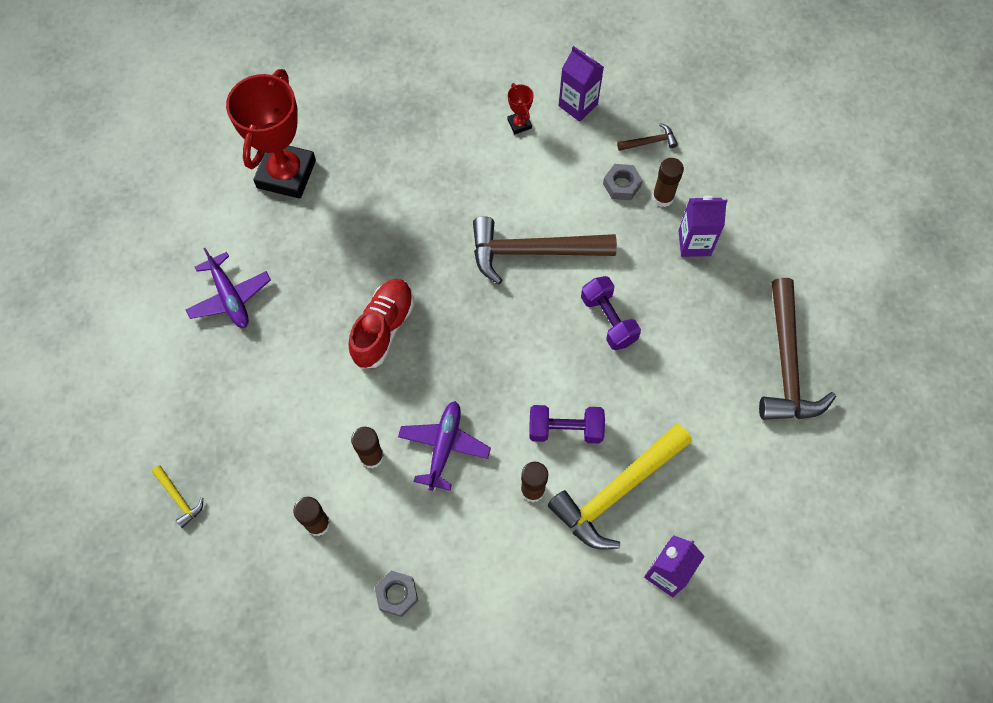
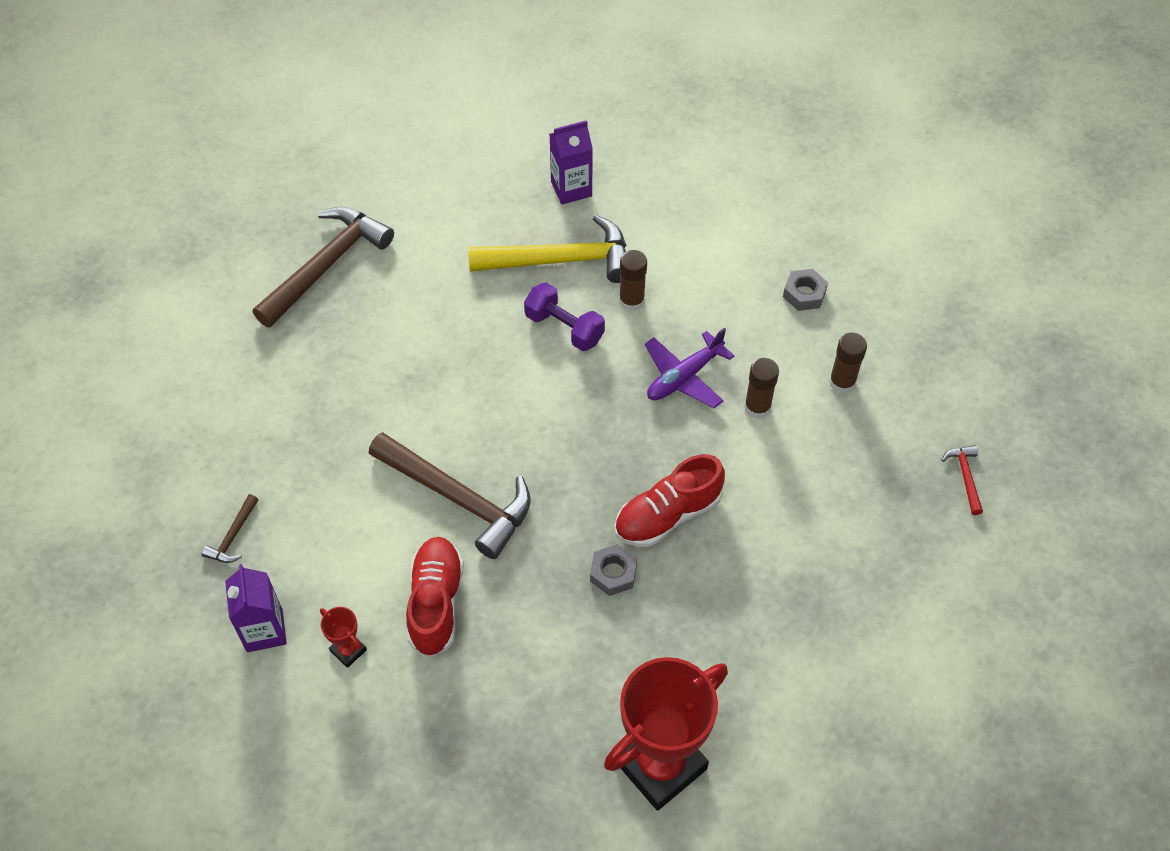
camera: 145 degrees left, 10 degrees down
(179, 498) = (965, 477): yellow hammer -> red hammer
(230, 297) = (811, 649): purple plane -> none
(491, 180) = (436, 603): none -> red shoe
(519, 124) = (348, 650): red trophy -> red trophy turned 60 degrees counterclockwise
(608, 320) = (444, 391): purple dumbbell -> none
(621, 185) = (307, 509): grey nut -> grey nut (613, 573)
(650, 142) = (233, 536): brown hammer -> brown hammer turned 90 degrees counterclockwise
(663, 197) = (280, 470): brown glue stick -> none
(694, 243) = (297, 409): purple carton -> none

